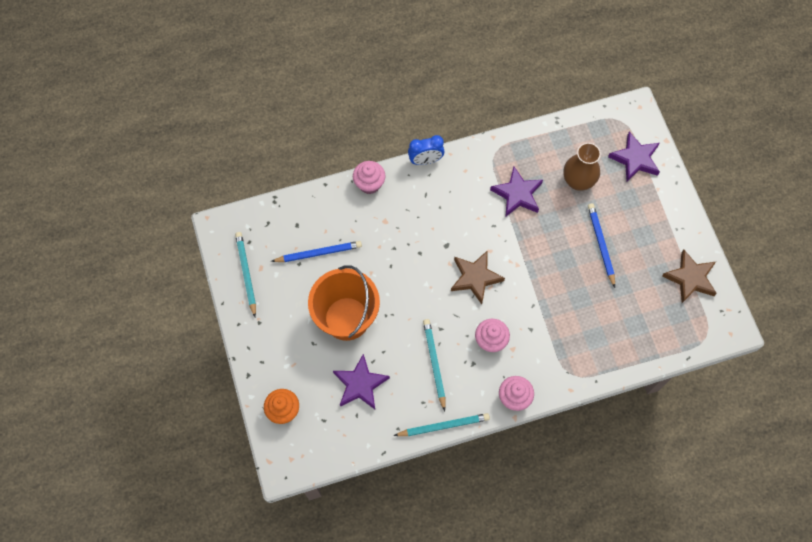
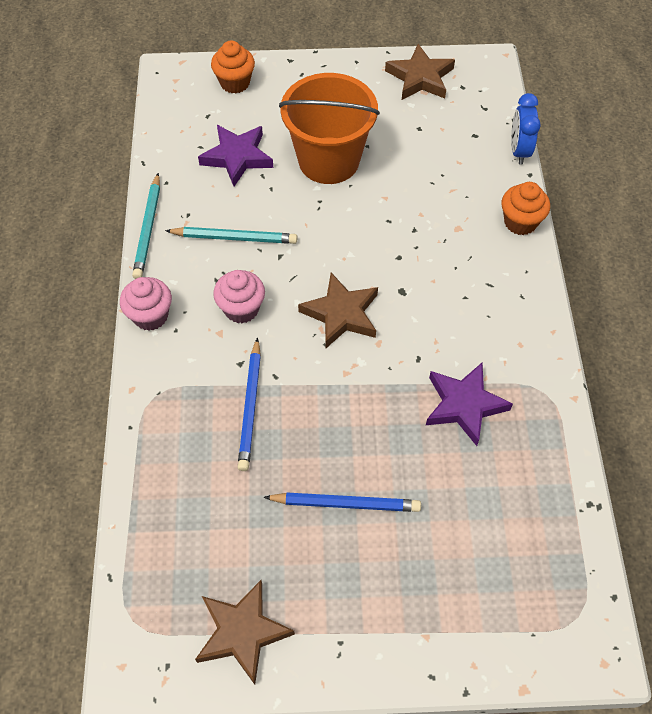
camera: 105 degrees right, 10 degrees down
(246, 273) = (420, 77): turquoise pencil -> brown star
(318, 253) = (429, 149): blue pencil -> blue pencil (250, 407)
(369, 184) = (520, 222): pink cupcake -> orange cupcake
(425, 160) = (547, 297): blue clock -> blue clock (519, 150)
(578, 181) = (469, 503): brown vase -> none
(635, 159) = (494, 616): purple star -> none

